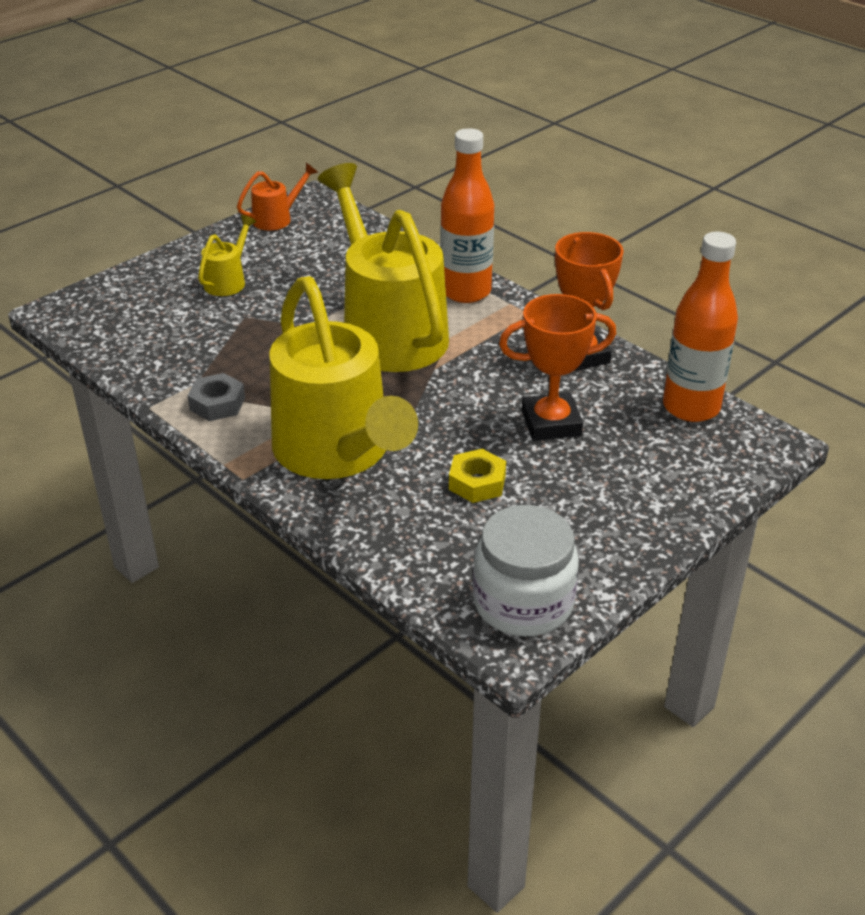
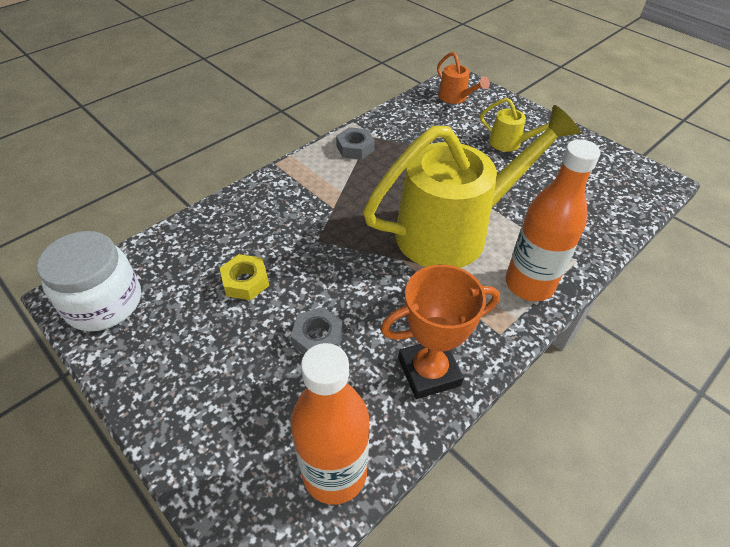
camera: 90 degrees right, 10 degrees up
(277, 219) = (615, 163): orange watering can -> orange watering can (456, 98)
(338, 453) = (294, 205): yellow watering can -> none
(551, 423) = (317, 338): orange trophy -> grey nut

